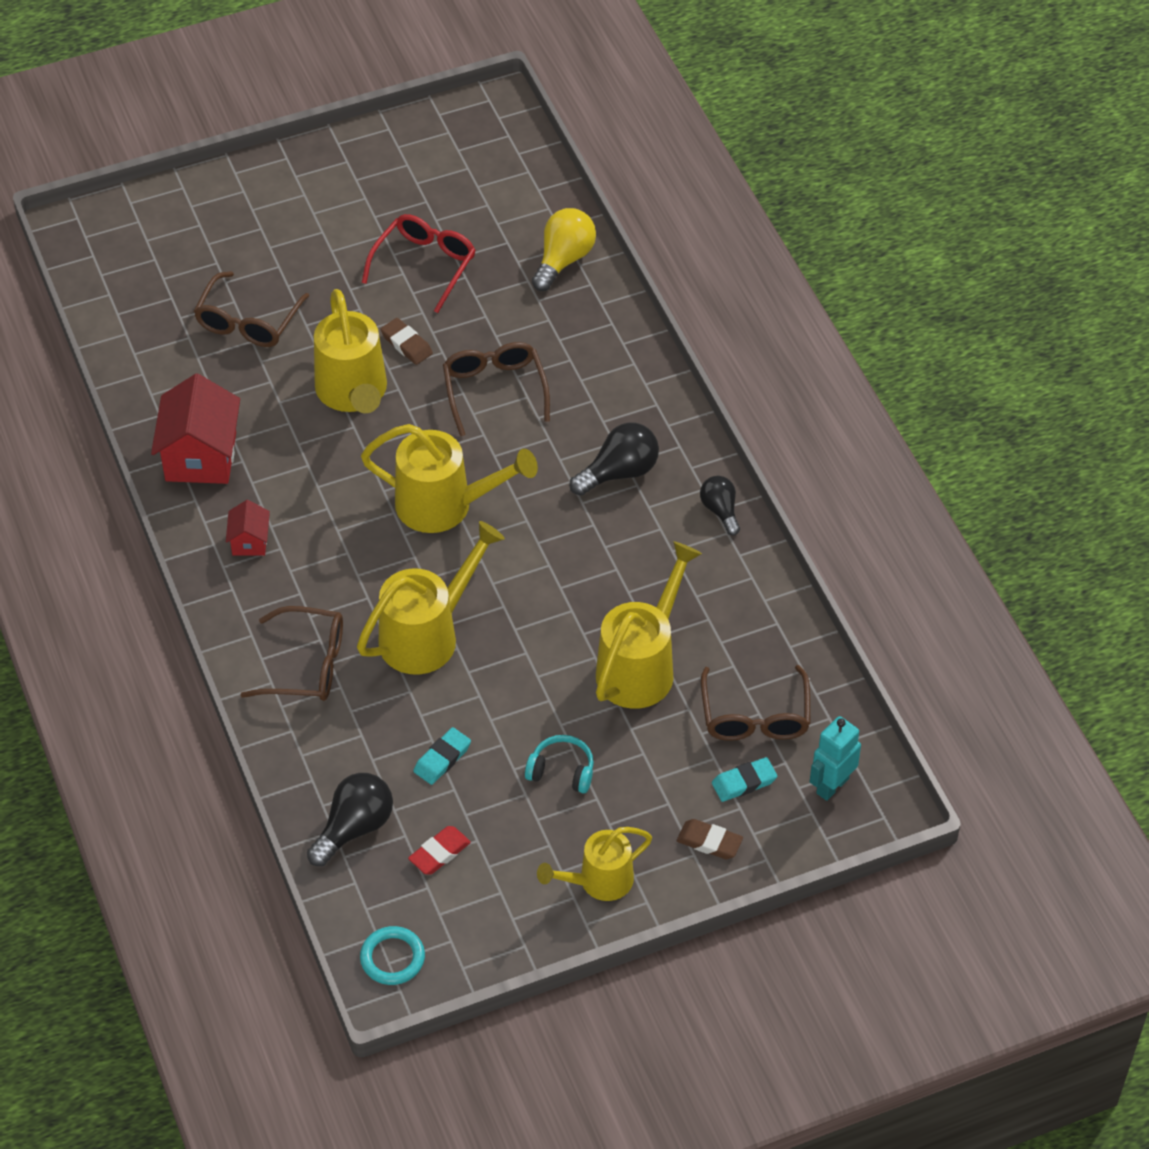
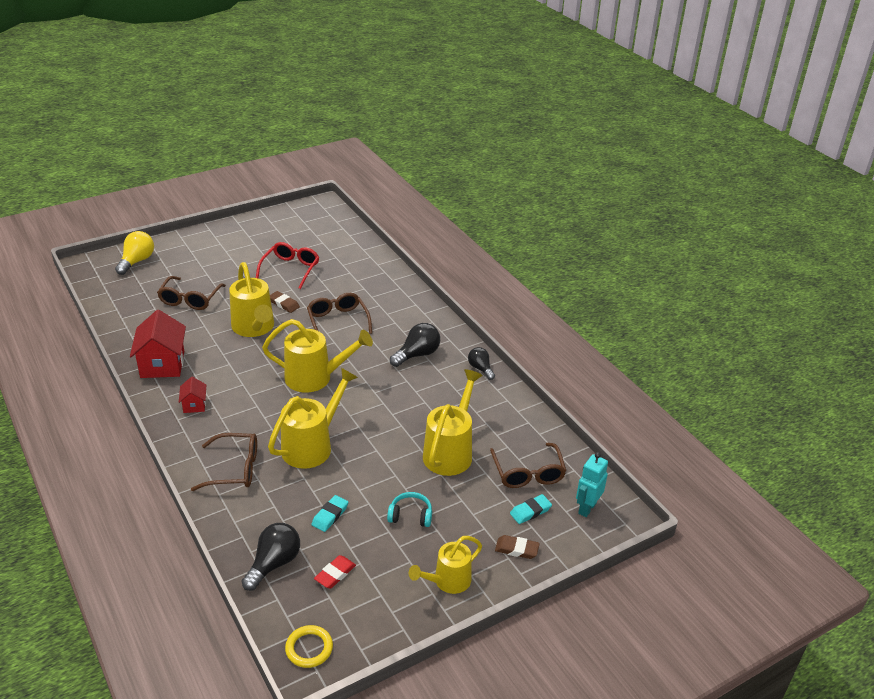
camera: 10 degrees left, 15 degrees down
(392, 958) = (309, 648): turquoise ring -> yellow ring
(563, 260) = (368, 263): yellow light bulb -> yellow light bulb (137, 261)

